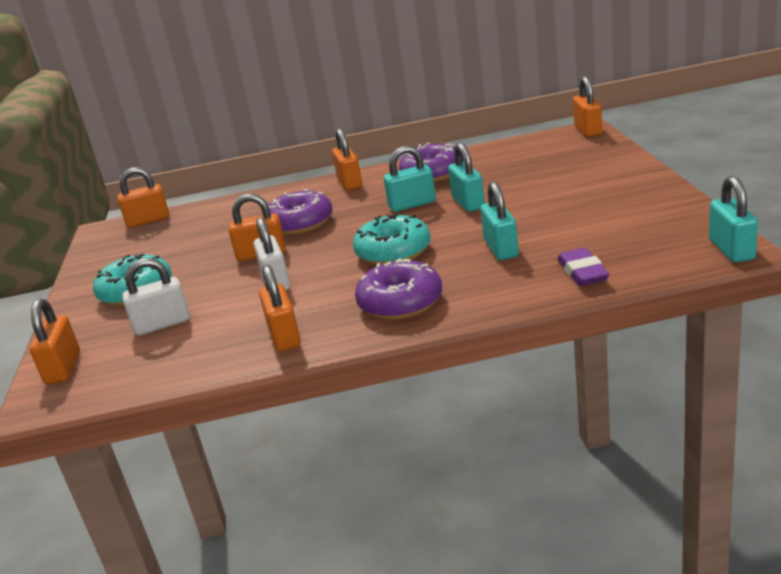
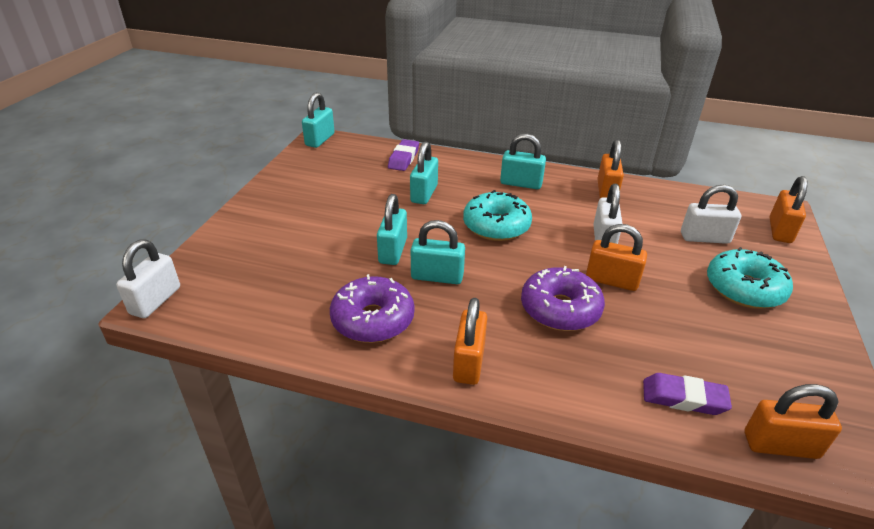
camera: 160 degrees left, 10 degrees up
(204, 217) = (683, 398): none -> purple eraser
(400, 303) = (521, 183): purple donut -> turquoise padlock
(588, 130) = (155, 300): orange padlock -> white padlock

